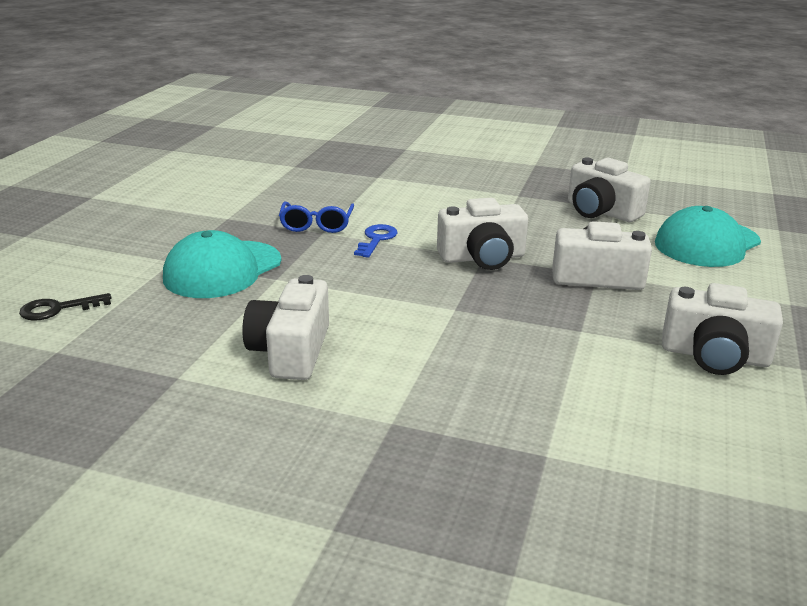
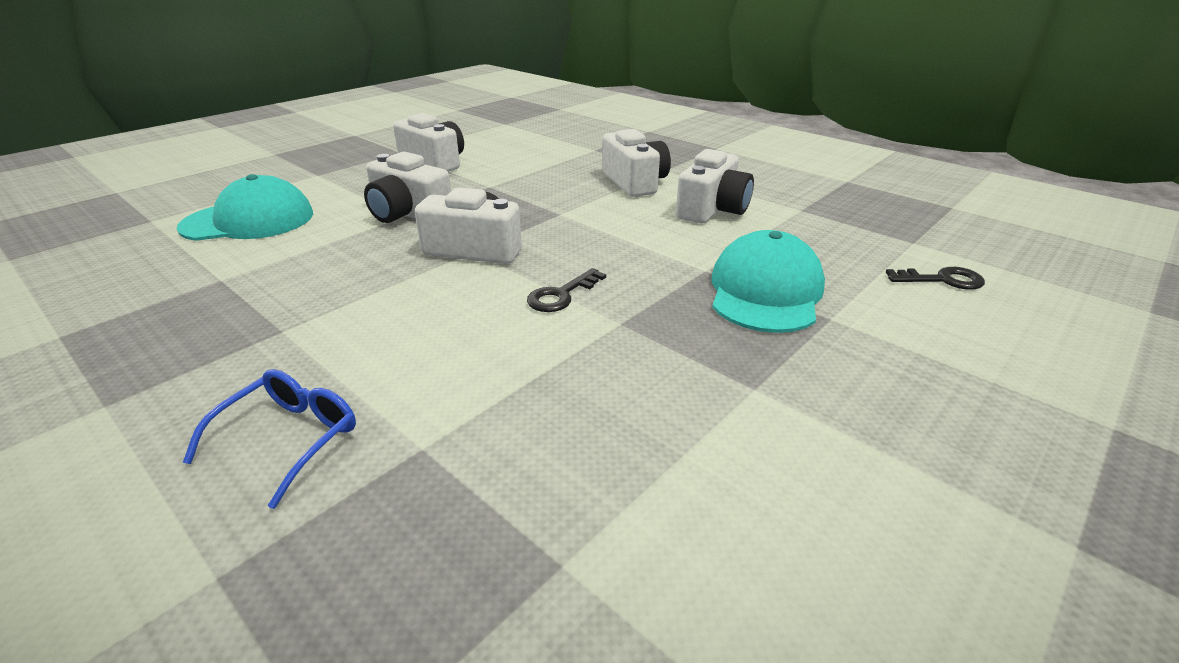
camera: 155 degrees left, 5 degrees up
(222, 270) = (765, 291): turquoise cap -> turquoise cap turned 45 degrees counterclockwise
(316, 225) = (621, 338): blue glasses -> blue glasses (289, 439)
(376, 239) = (561, 295): blue key -> black key
(601, 211) = (248, 277): white camera -> white camera (635, 182)

